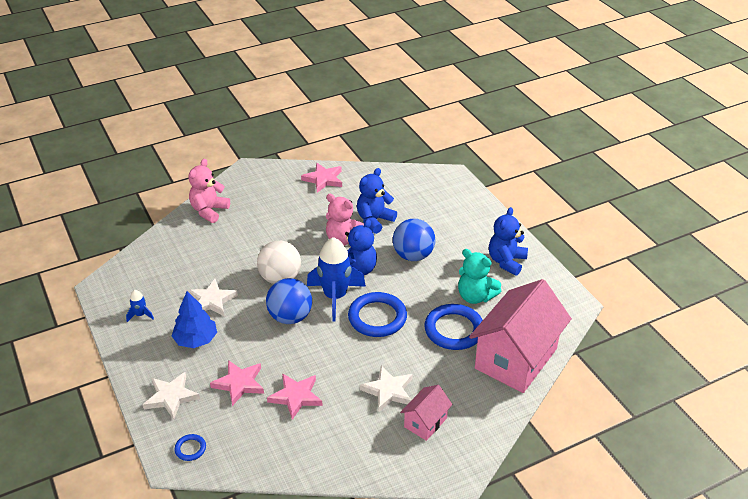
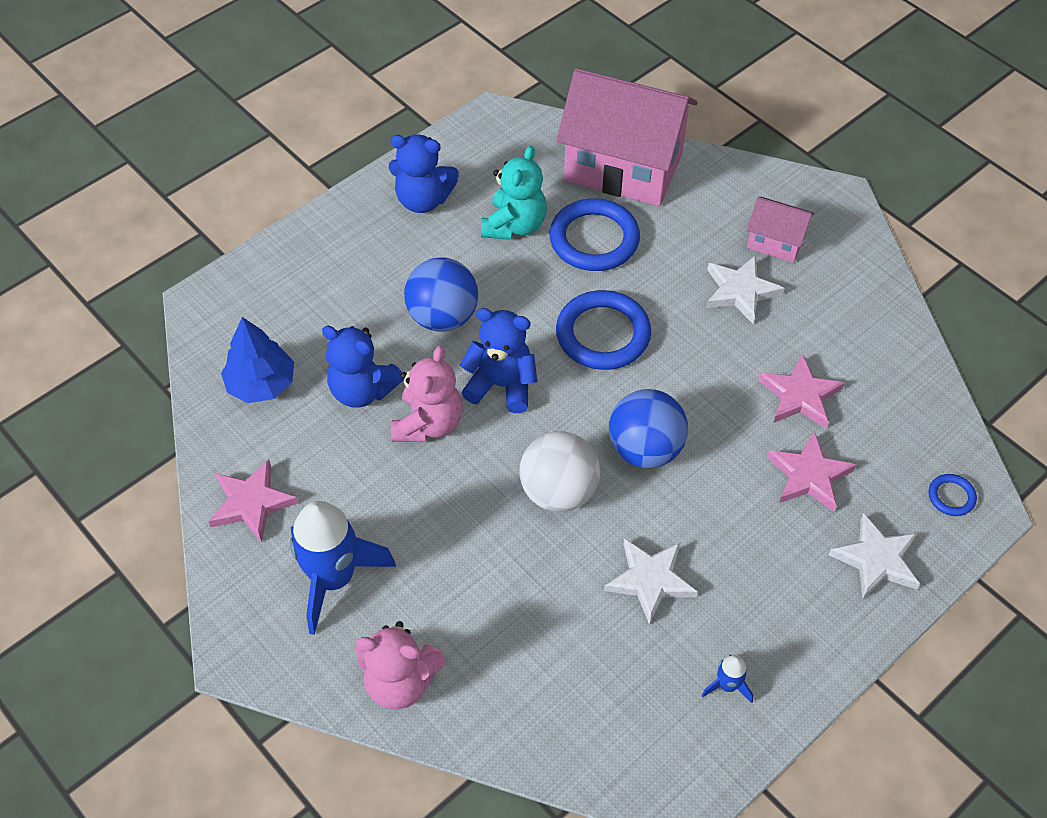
camera: 105 degrees left, 15 degrees up
(196, 340) = (748, 570): blue tree -> blue tree (261, 384)
(335, 297) = (576, 400): blue rocket -> blue rocket (334, 578)

